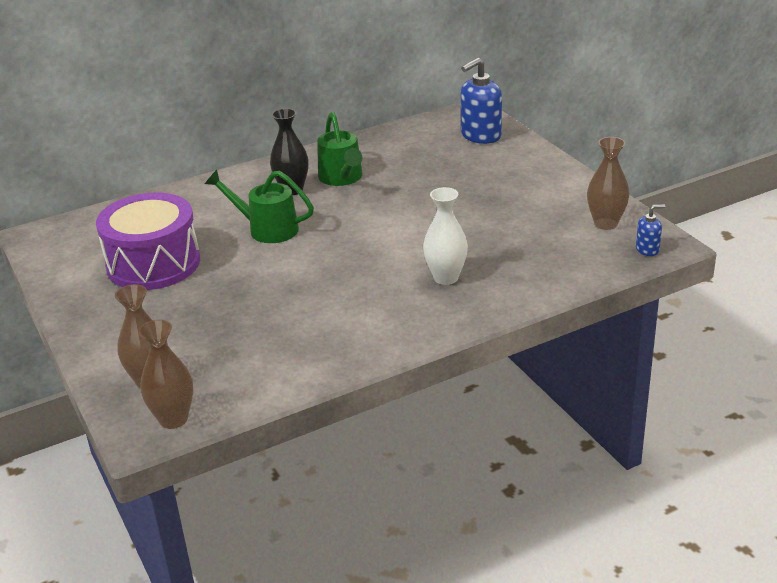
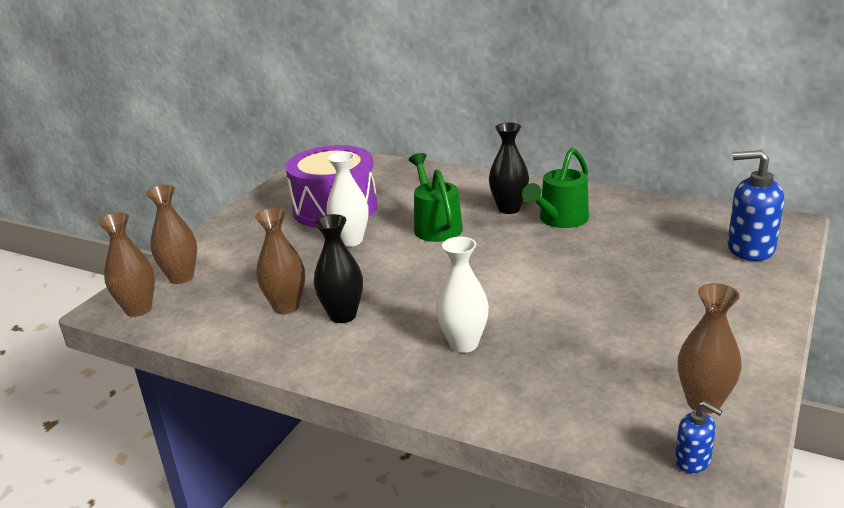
camera: 55 degrees right, 5 degrees down
(226, 274) = (351, 240): none -> white vase
(287, 338) = (286, 307): none -> brown vase
(339, 315) = (343, 315): none -> black vase

